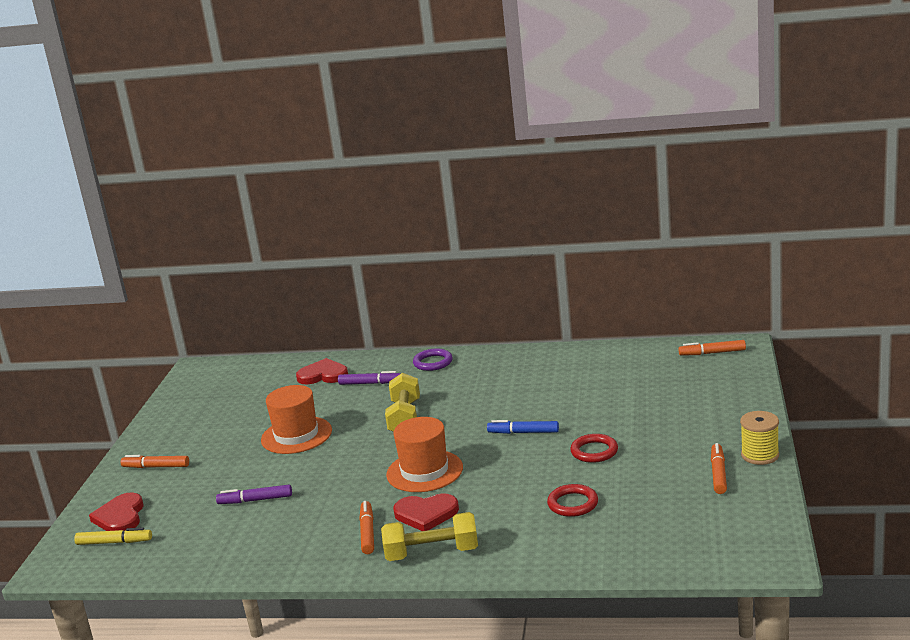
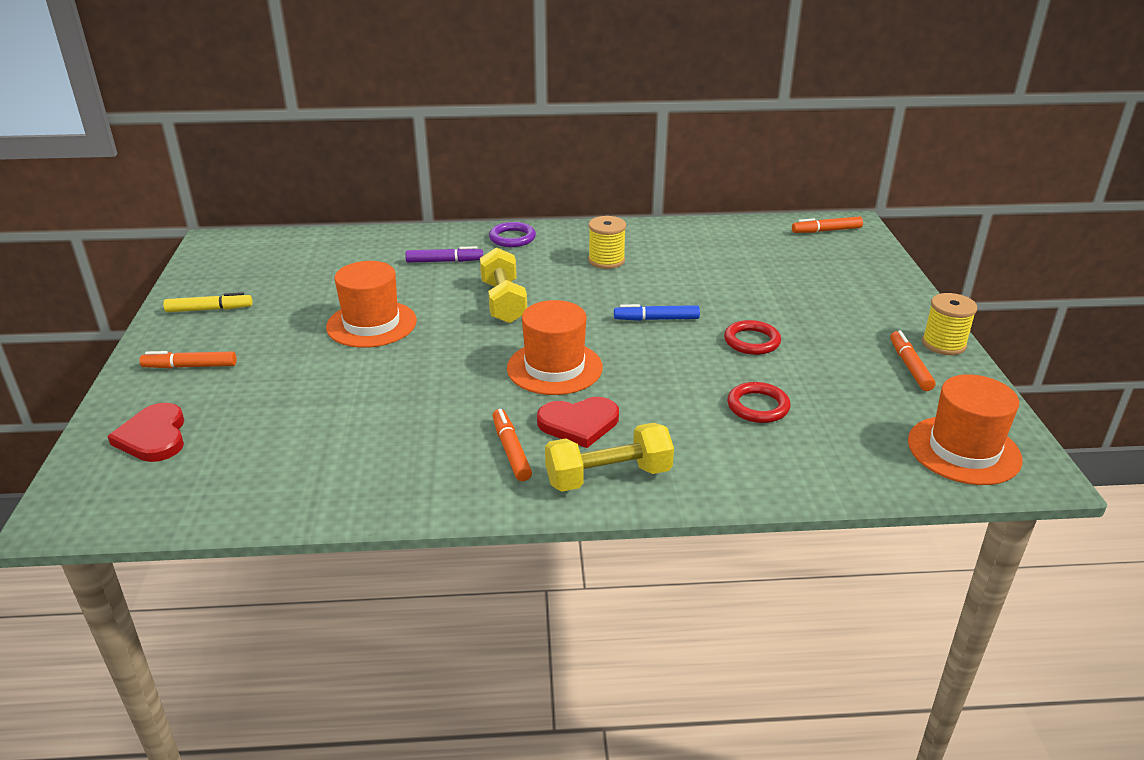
camera: 15 degrees left, 10 degrees up
(114, 542) = (152, 474): yellow marker -> yellow marker (209, 309)
(255, 500) = (342, 409): purple marker -> none
(323, 375) = (382, 251): red heart -> none
(503, 382) = (606, 260): none -> yellow spool
(724, 541) = (963, 450): none -> orange hat

